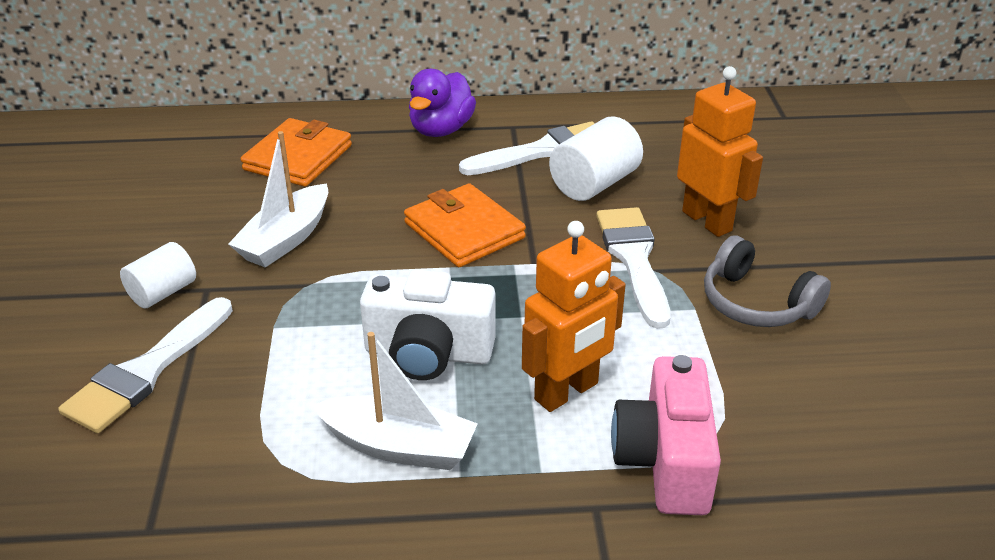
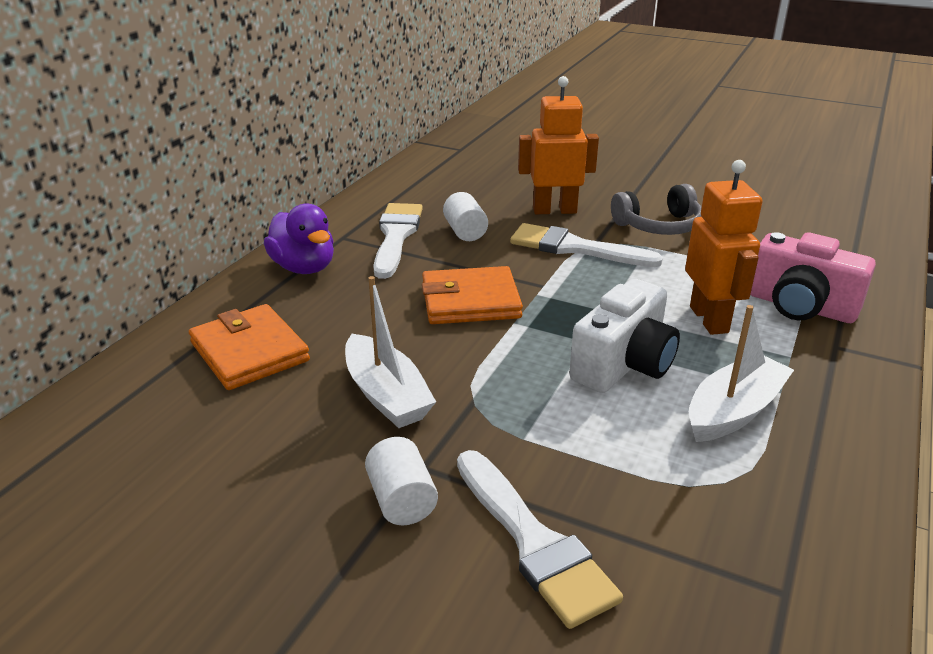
camera: 60 degrees left, 5 degrees down
(594, 183) = (465, 232): white cylinder -> white cylinder, size x0.66

